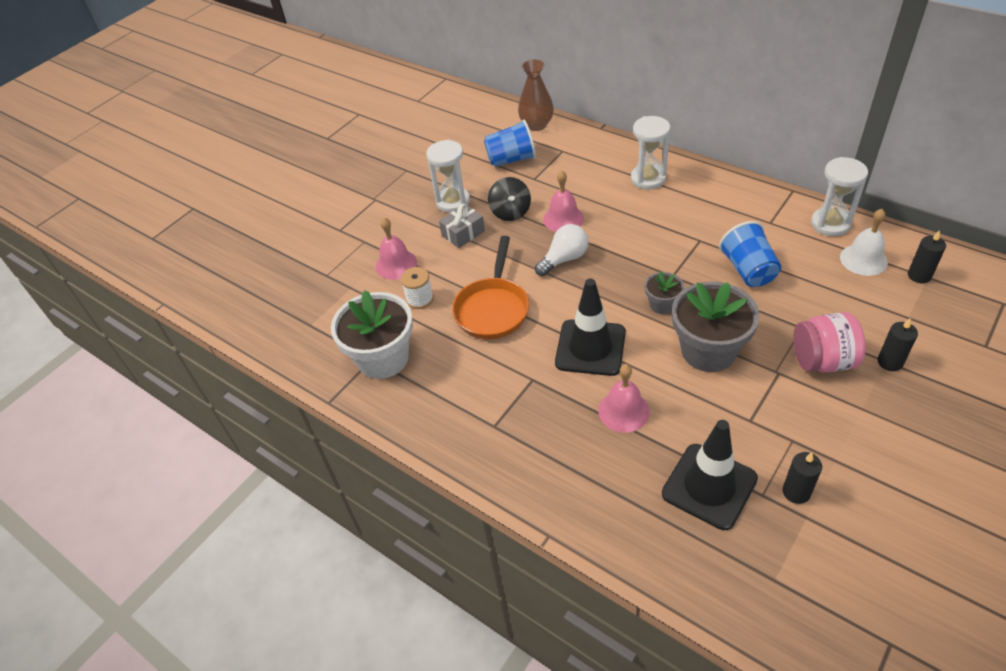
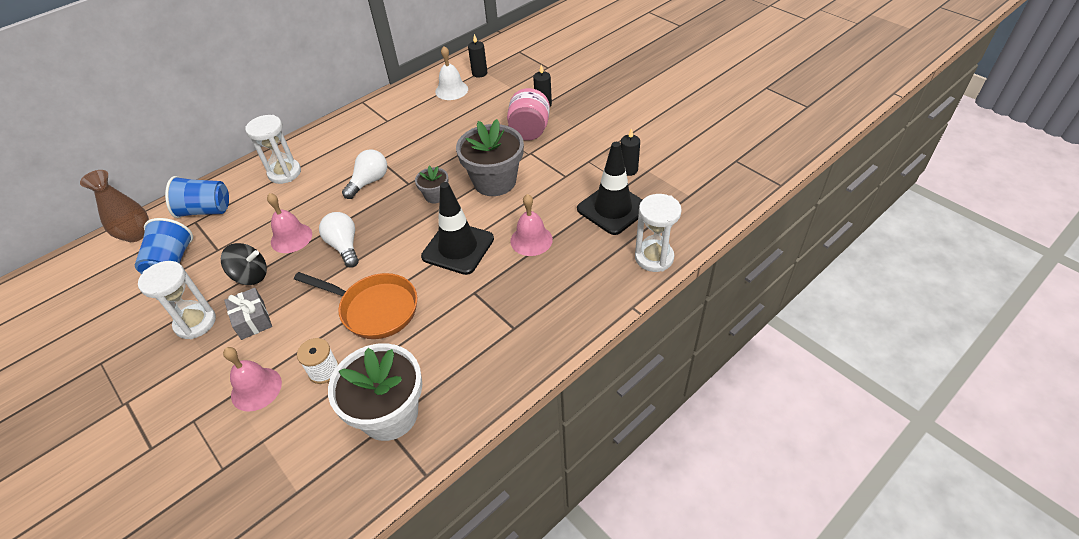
camera: 80 degrees left, 0 degrees up
(661, 244) = (369, 182): none -> white light bulb
(748, 270) = (428, 143): blue cup -> blue cup (206, 210)
(830, 224) = (409, 94): white hourglass -> white hourglass (654, 257)

